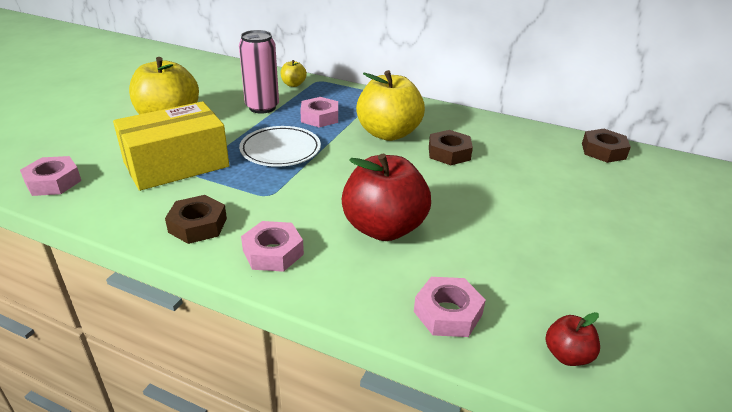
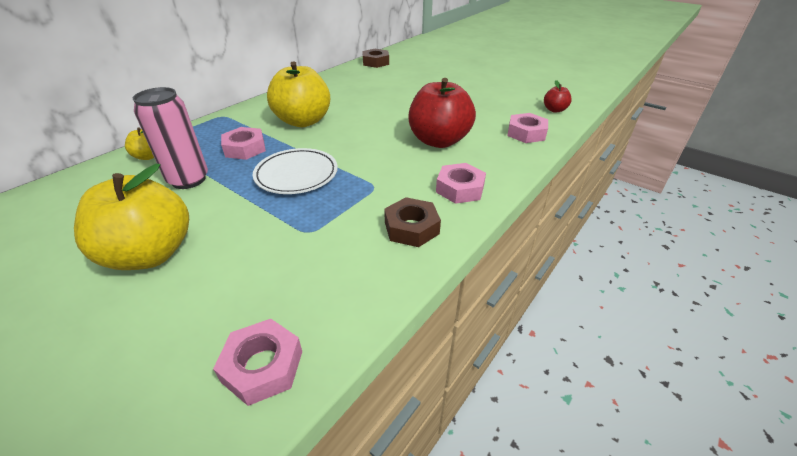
camera: 75 degrees left, 5 degrees up
(176, 164) = (283, 244): yellow box -> none
(449, 153) = (350, 104): brown nut -> none

